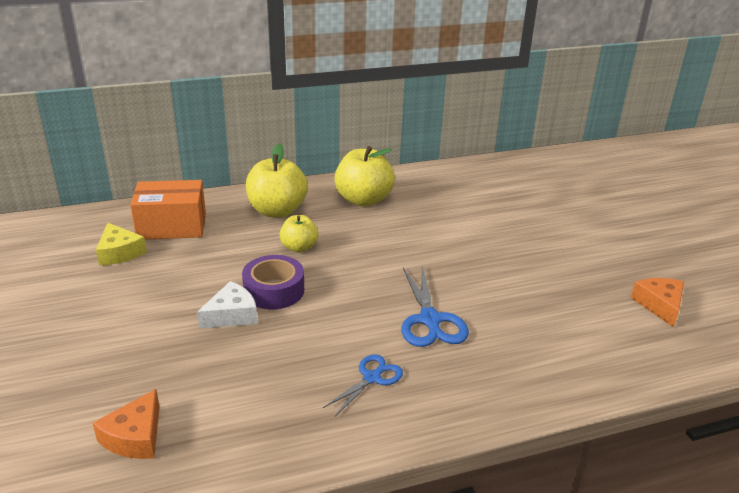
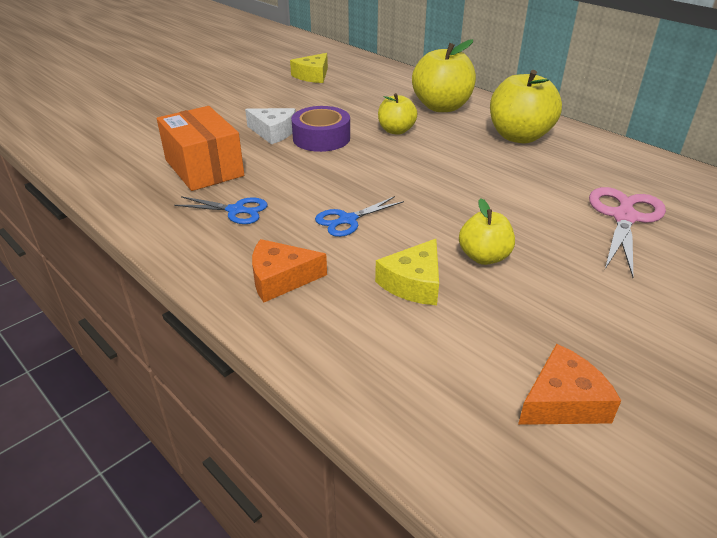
camera: 65 degrees right, 5 degrees up
(135, 436) = (119, 141): orange cheese -> orange cheese (281, 278)
(172, 226) = (366, 80): orange box -> orange box (204, 168)
(430, 320) = (347, 220): blue scissors -> blue scissors, size x0.63
(499, 210) = (624, 217): none -> pink scissors
(514, 278) = (484, 257): none -> yellow apple
(530, 317) = (413, 283): none -> yellow cheese

